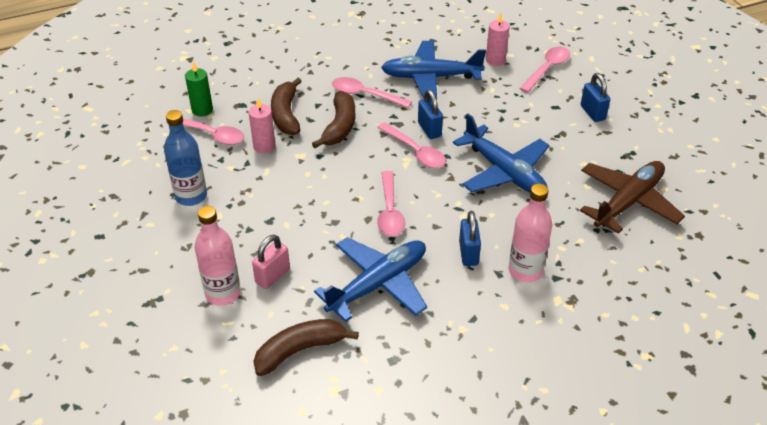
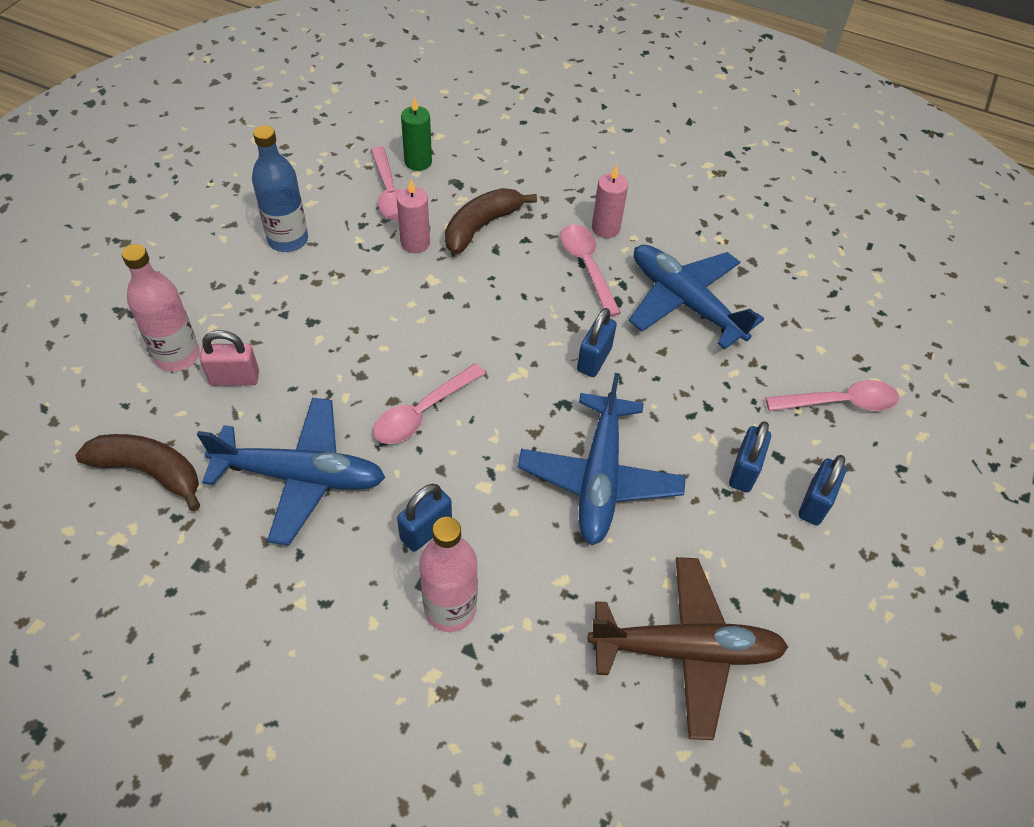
camera: 45 degrees right, 10 degrees up
(340, 127) = (511, 281): brown banana -> none
(415, 151) = (543, 371): pink spoon -> none
(495, 60) = (791, 341): pink candle -> pink candle (605, 228)
(552, 123) = (744, 471): none -> blue padlock

